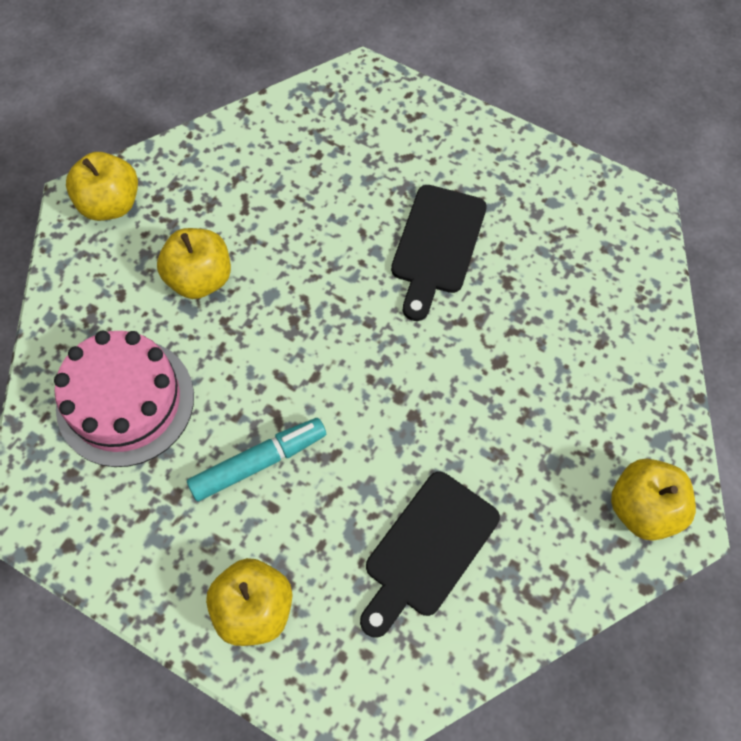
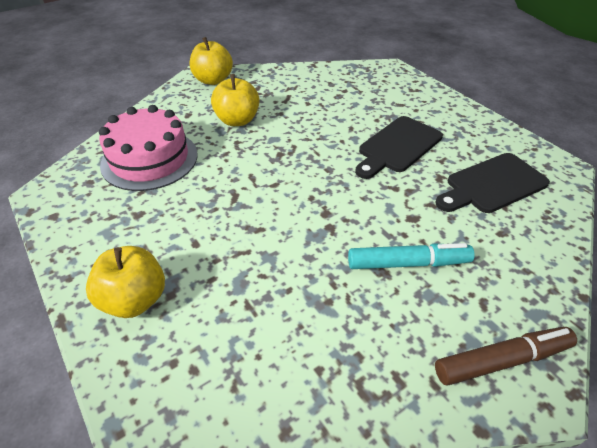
camera: 25 degrees right, 20 degrees down
(258, 462) = (205, 215): turquoise marker -> turquoise marker (408, 263)
(427, 549) = (291, 314): black cutting board -> black cutting board (492, 184)
(643, 508) = (502, 360): yellow apple -> brown marker

